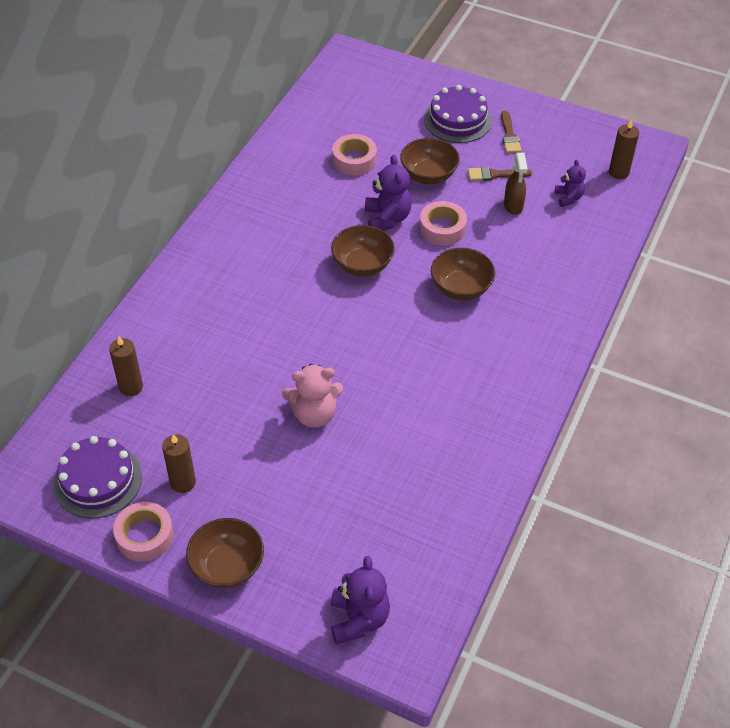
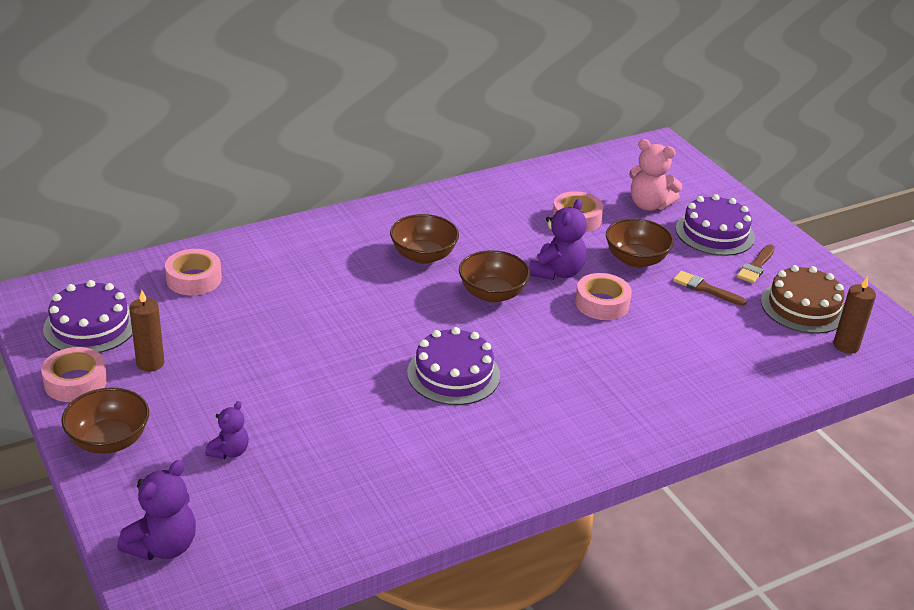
camera: 35 degrees right, 15 degrees down
(131, 387) = (194, 279): brown candle -> pink tape
(314, 414) = (316, 376): pink teddy bear -> pink teddy bear (649, 205)
(404, 351) = (453, 374): none -> purple cake
(461, 288) = (566, 355): brown bowl -> brown bowl (423, 256)
(513, 206) = (696, 320): brown spray bottle -> none
(567, 154) = (803, 307): none -> brown cake
(568, 198) = (764, 340): purple teddy bear -> purple teddy bear (229, 451)

